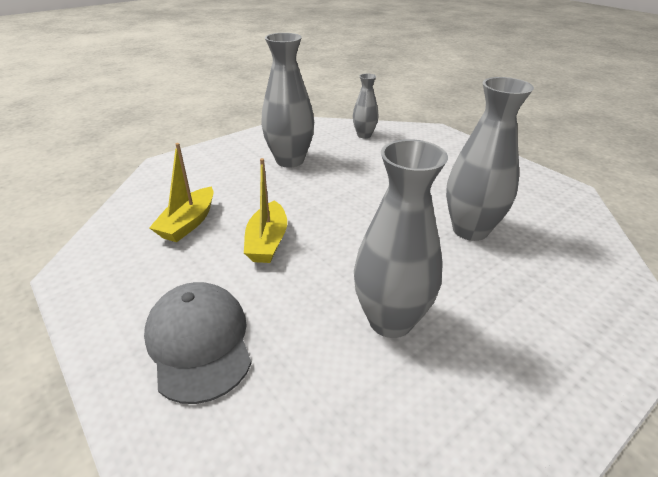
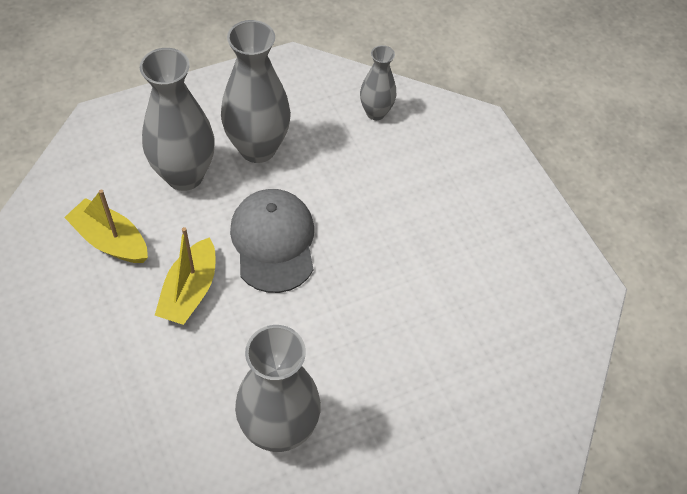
camera: 10 degrees right, 20 degrees up
(188, 223) = (110, 240): yellow boat -> yellow boat turned 90 degrees clockwise
(199, 342) = (93, 409): grey cap -> grey cap (273, 242)
(470, 230) = (424, 326): grey vase -> grey vase (184, 175)

